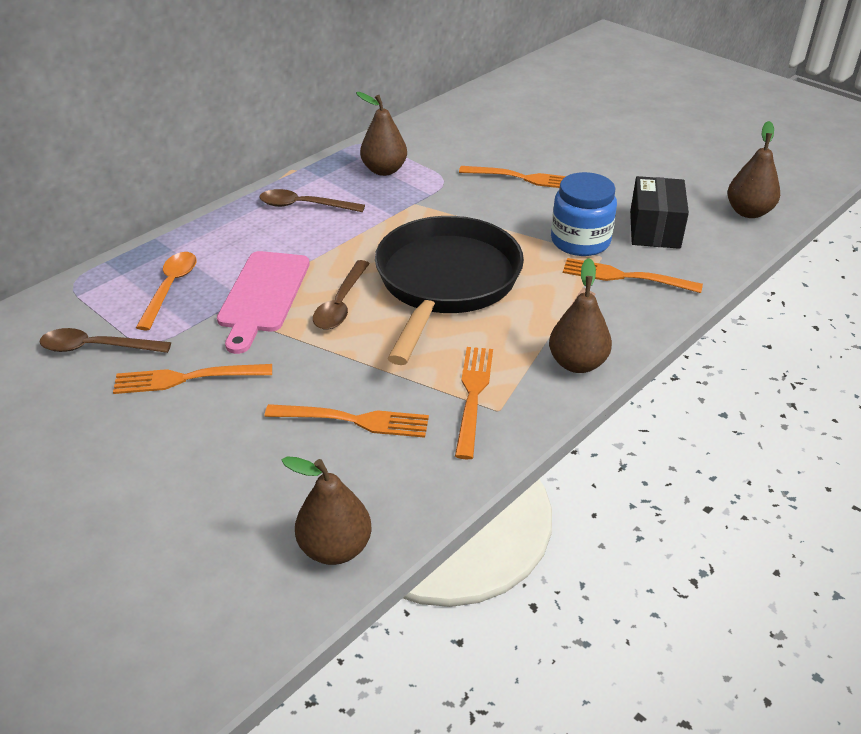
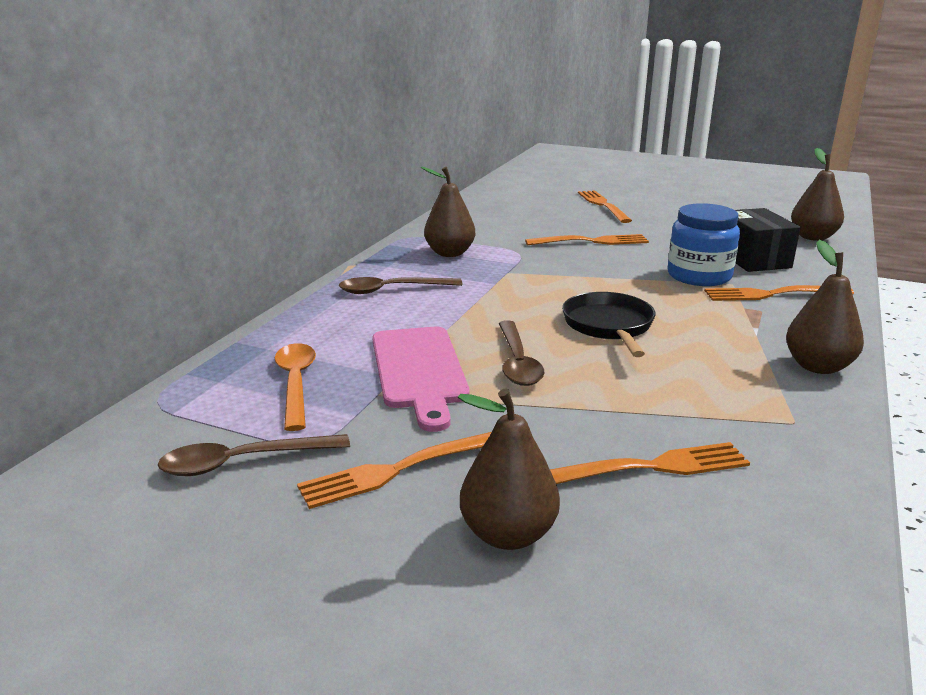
camera: 20 degrees left, 15 degrees down
(335, 548) = (787, 618): brown pear -> brown pear (508, 534)
(445, 282) = (609, 326): black pan -> black pan, size x0.54
(473, 396) = (752, 415): orange fork -> orange fork (603, 205)

